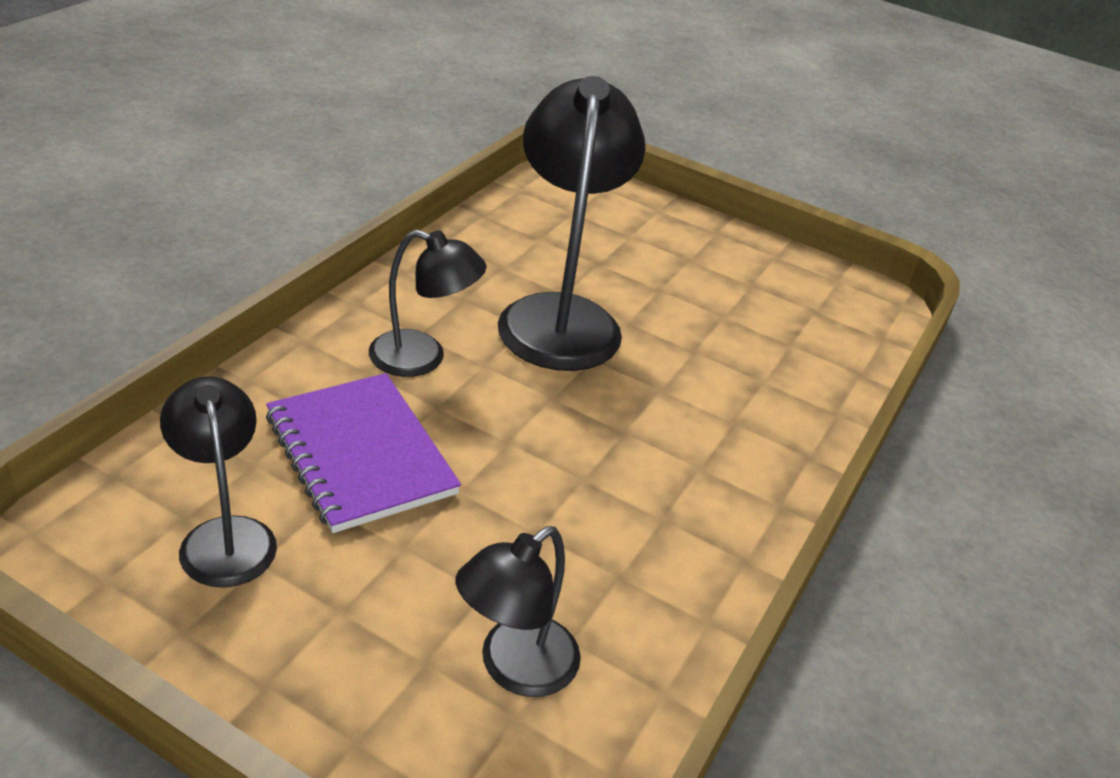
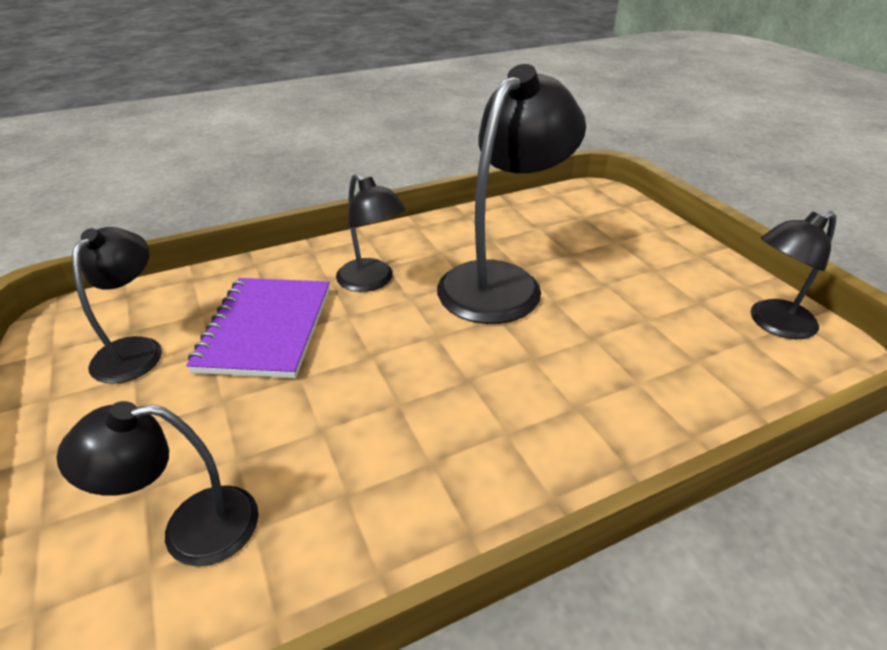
camera: 40 degrees right, 0 degrees up
(822, 289) = (773, 323): none -> black lamp

